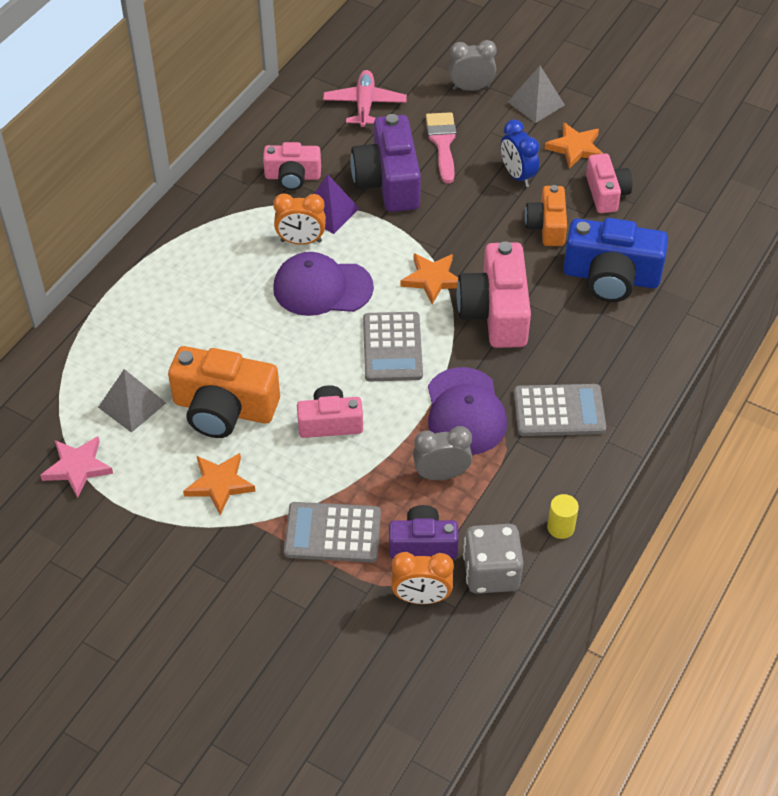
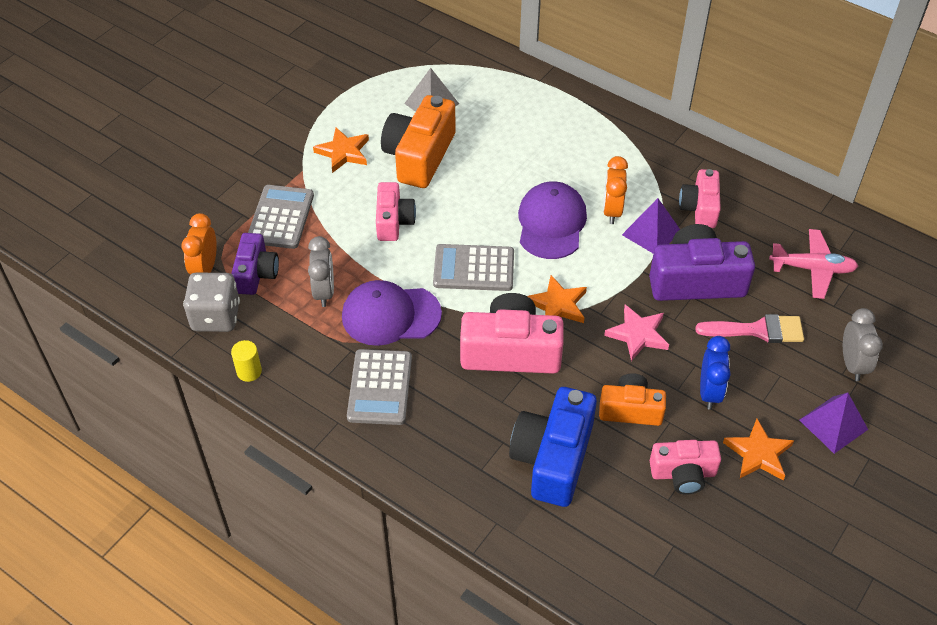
camera: 95 degrees right, 0 degrees up
(77, 467) = (375, 76): pink star -> pink star (637, 334)
(517, 175) = (709, 392): blue clock -> blue clock turned 120 degrees clockwise
(536, 103) = (833, 424): grey pyramid -> purple pyramid

